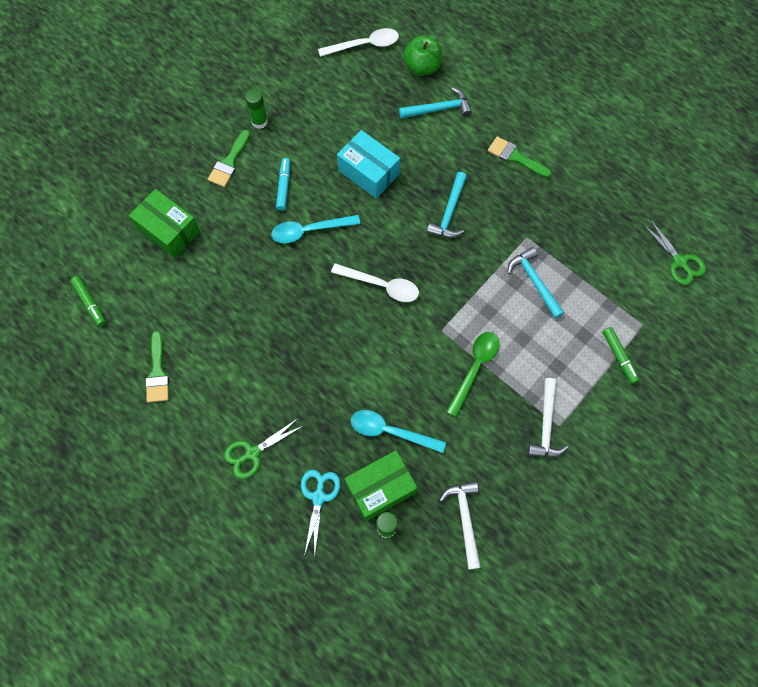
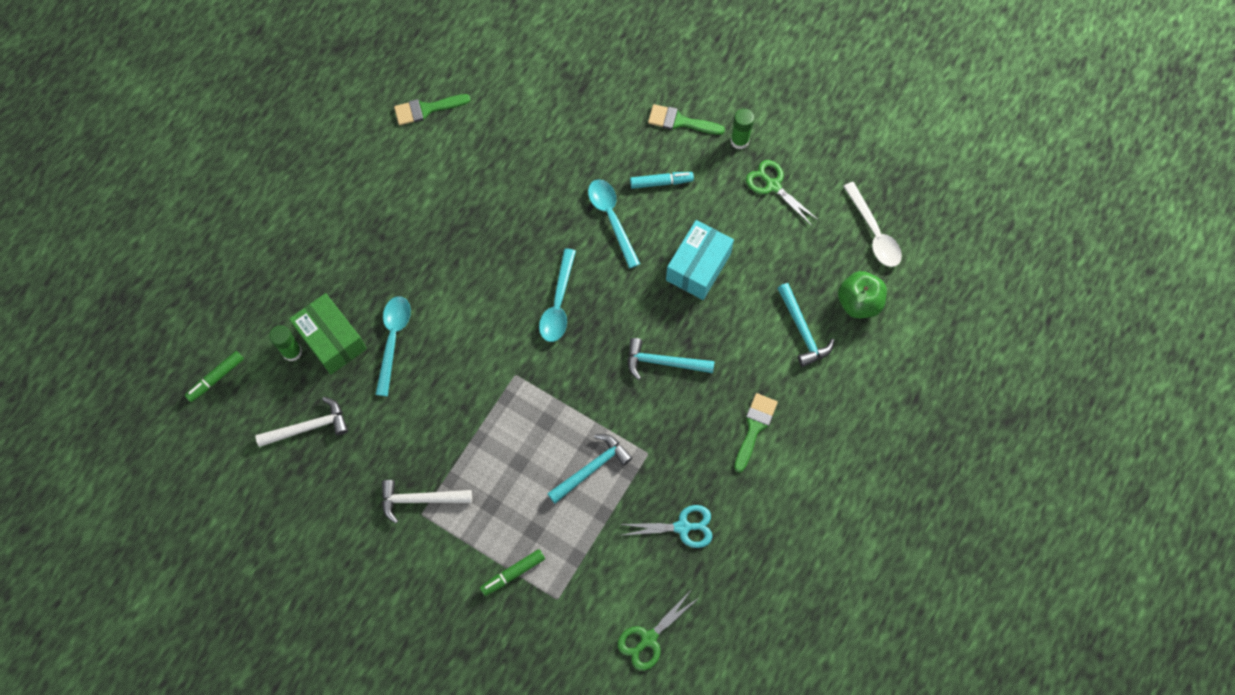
camera: 80 degrees right, 0 degrees up
(90, 303) = (491, 31): green marker -> green marker (216, 378)
(169, 231) = (585, 82): green box -> none
(252, 453) = (354, 213): green scissors -> green scissors (773, 185)
(318, 497) = (317, 282): turquoise scissors -> turquoise scissors (682, 527)
(381, 285) = (558, 304): white spoon -> turquoise spoon
(475, 368) = (475, 415): green spoon -> none

